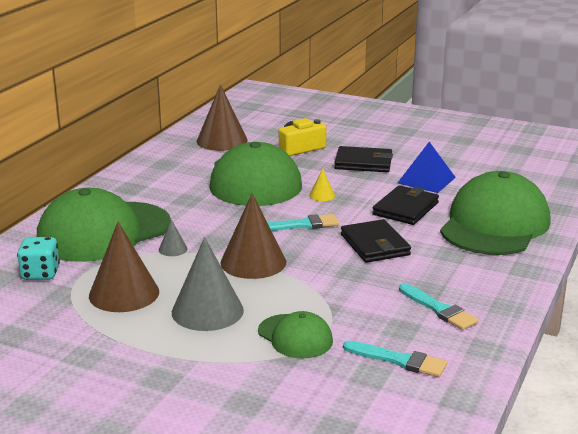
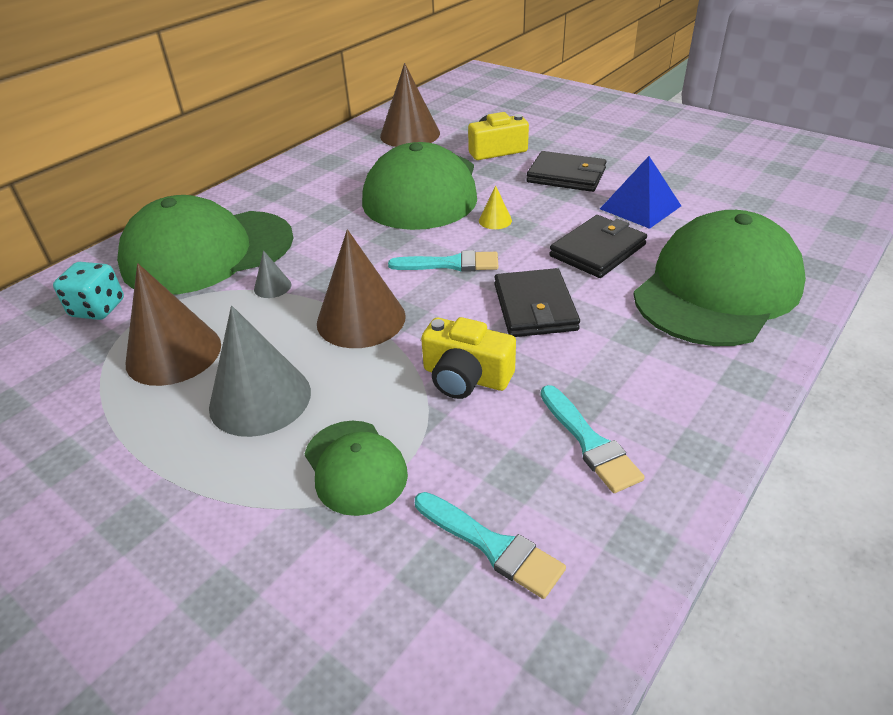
camera: 15 degrees right, 15 degrees up
(345, 286) = (466, 377): none -> yellow camera

